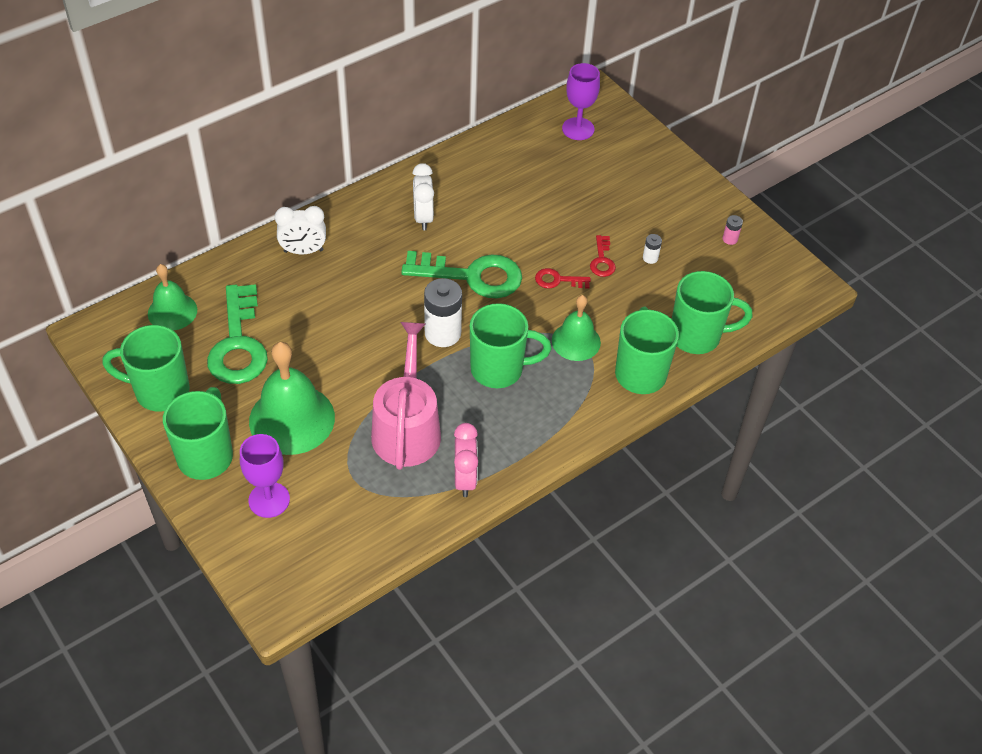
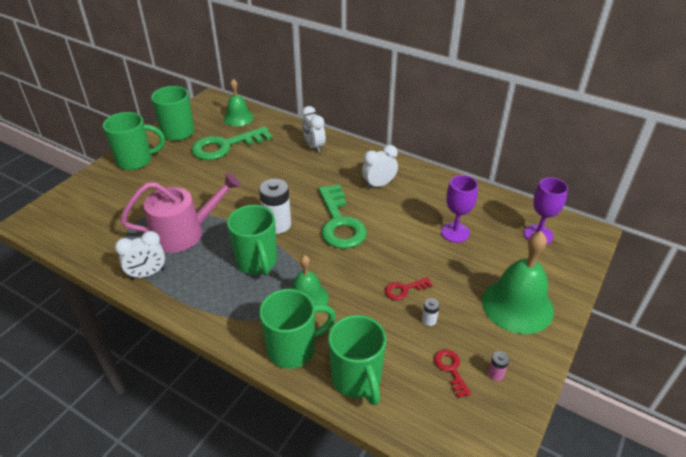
camera: 70 degrees right, 10 degrees down
(269, 500) = (108, 193): purple goblet -> purple goblet (455, 232)
(292, 419) = (175, 183): green bell -> green bell (517, 305)
(465, 479) = (147, 274): pink clock -> white clock
(558, 280) = (365, 269): red key -> red key (451, 369)

